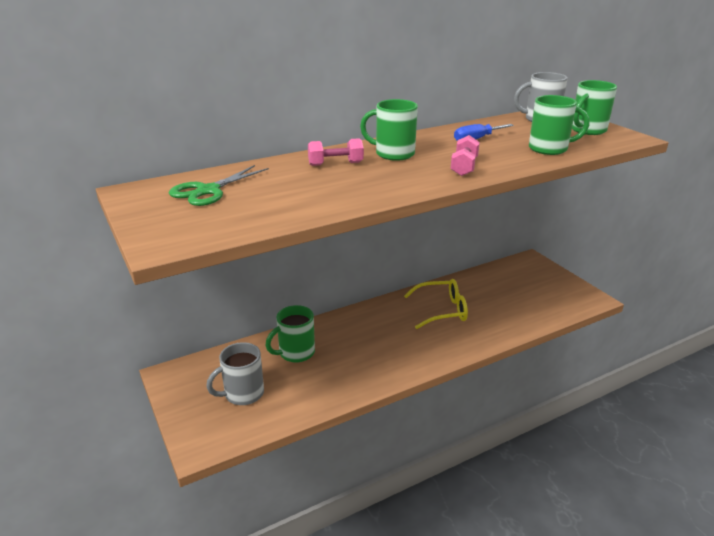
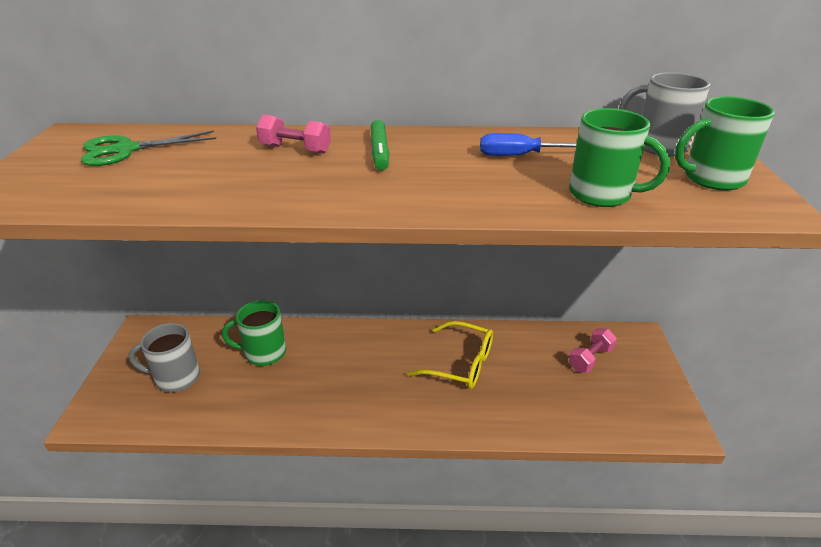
camera: 30 degrees right, 5 degrees up
(393, 154) = (379, 152): green mug -> green marker
(464, 167) = (435, 192): pink dumbbell -> pink dumbbell (590, 359)

